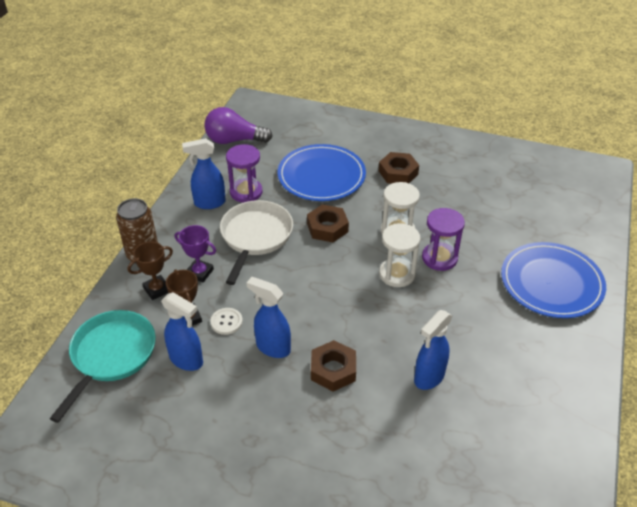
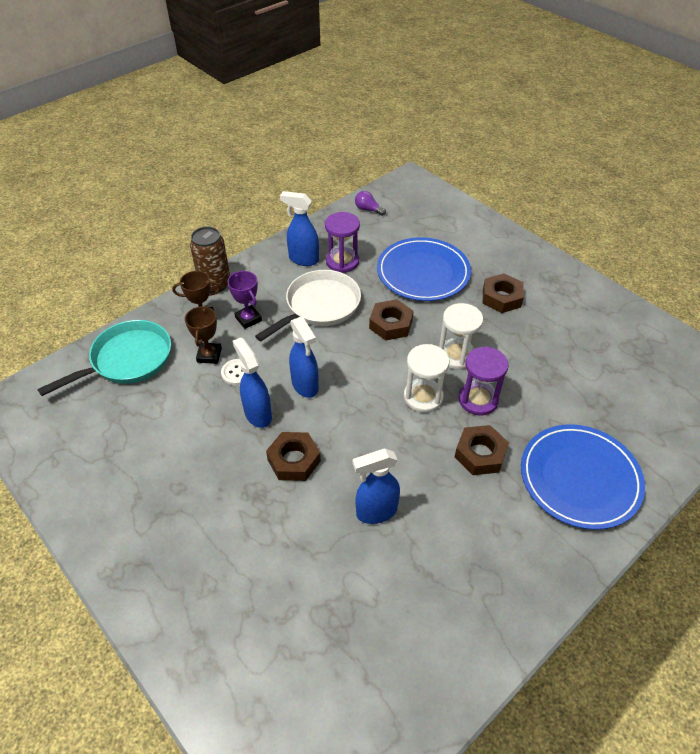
camera: 30 degrees right, 5 degrees up
(187, 360) = (180, 391): blue spray bottle -> blue spray bottle (305, 386)
(234, 140) = (368, 209): purple light bulb -> purple light bulb, size x0.50
(471, 298) = (480, 454): none -> brown nut

